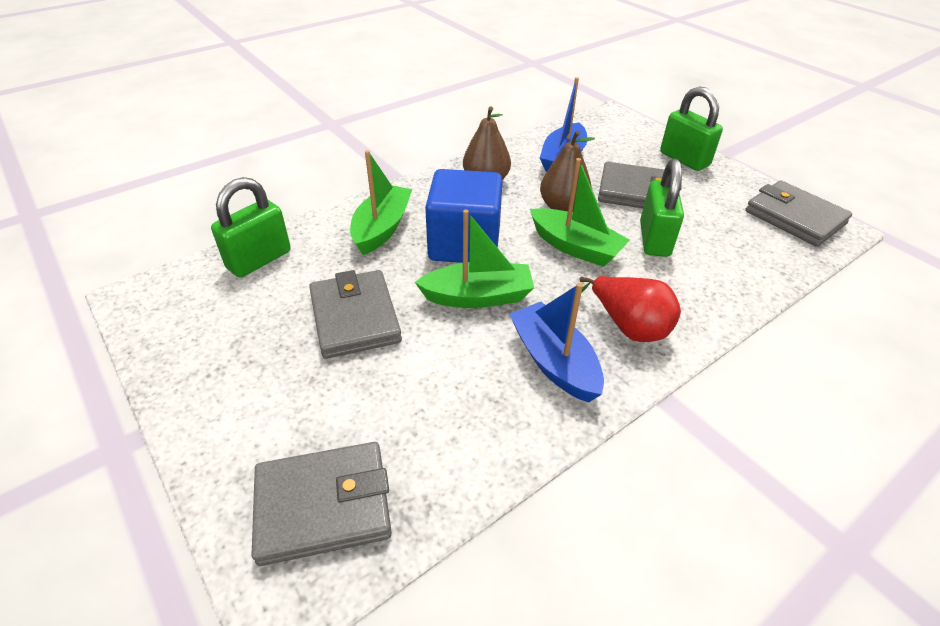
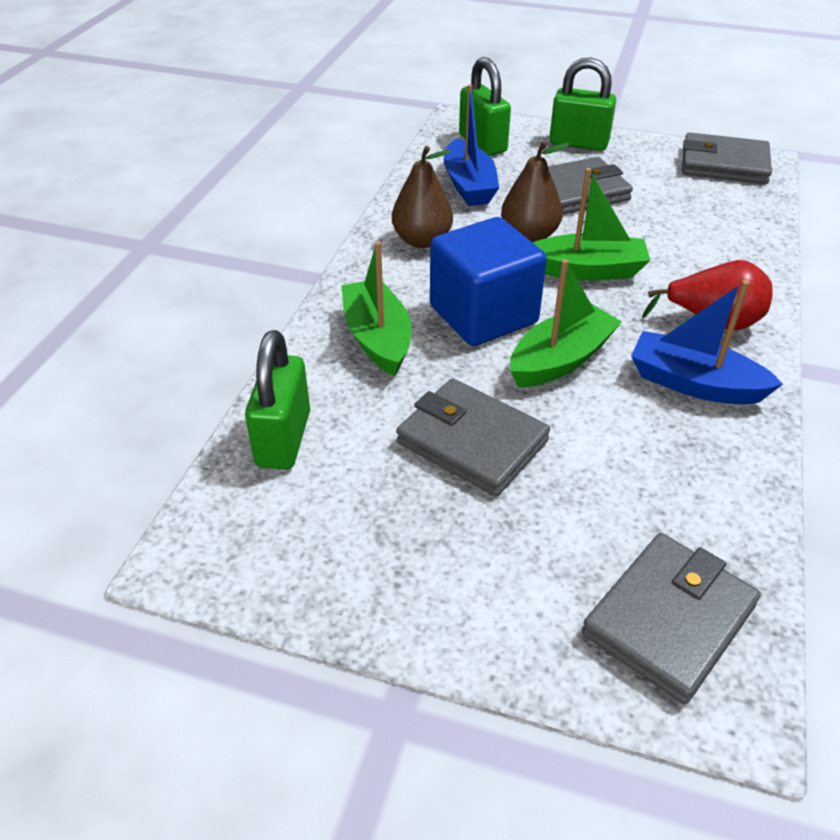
camera: 35 degrees left, 0 degrees up
(654, 239) = (642, 232): green padlock -> green padlock (482, 143)

